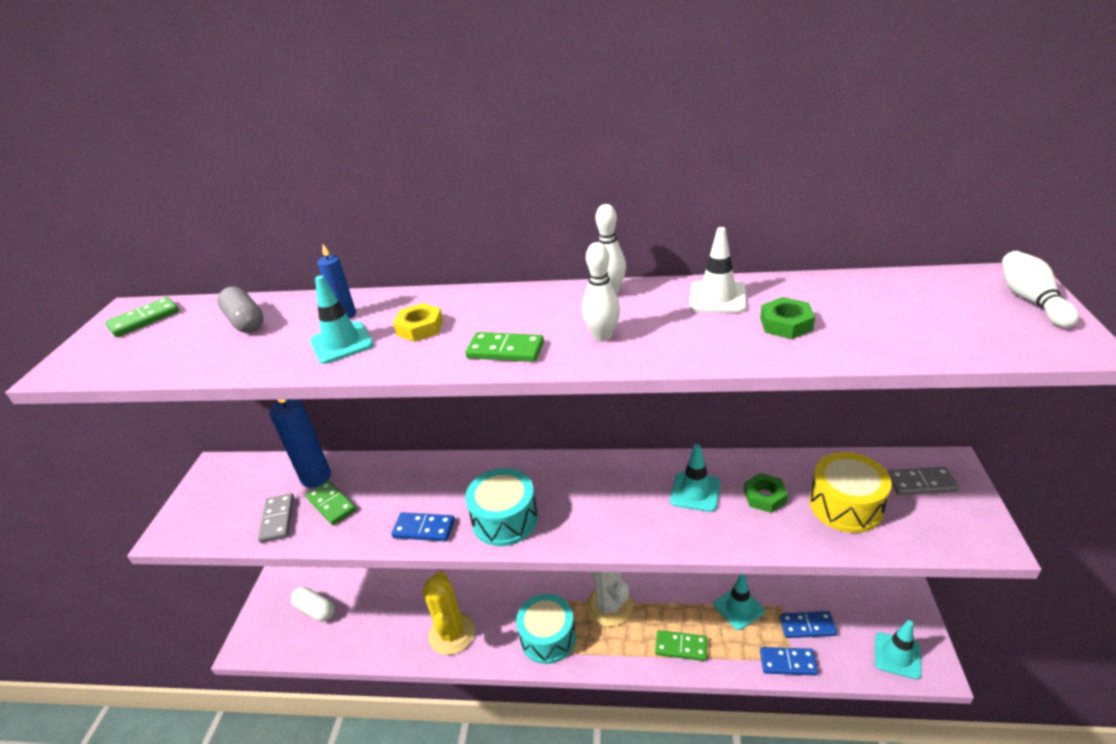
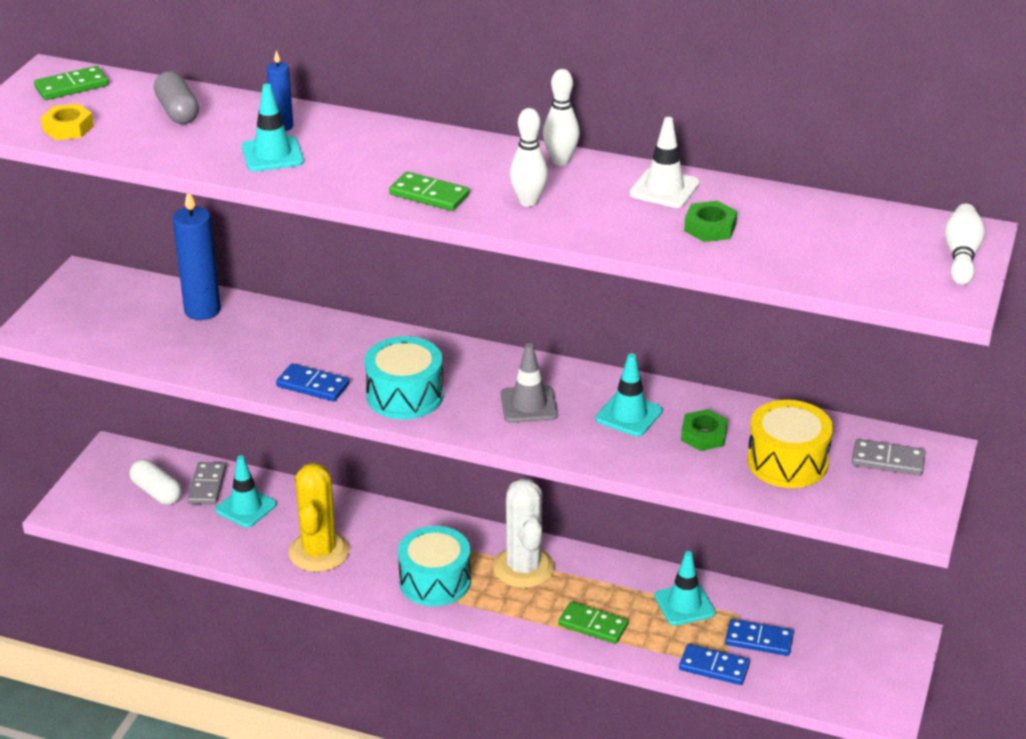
camera: 10 degrees right, 0 degrees up
(277, 519) = (153, 343): grey domino -> grey domino (207, 486)
(331, 504) = (215, 341): green domino -> none
(420, 328) = (354, 156): yellow nut -> yellow nut (68, 128)
(610, 502) = (528, 405): none -> grey traffic cone
(897, 655) = (850, 690): turquoise traffic cone -> turquoise traffic cone (246, 507)

